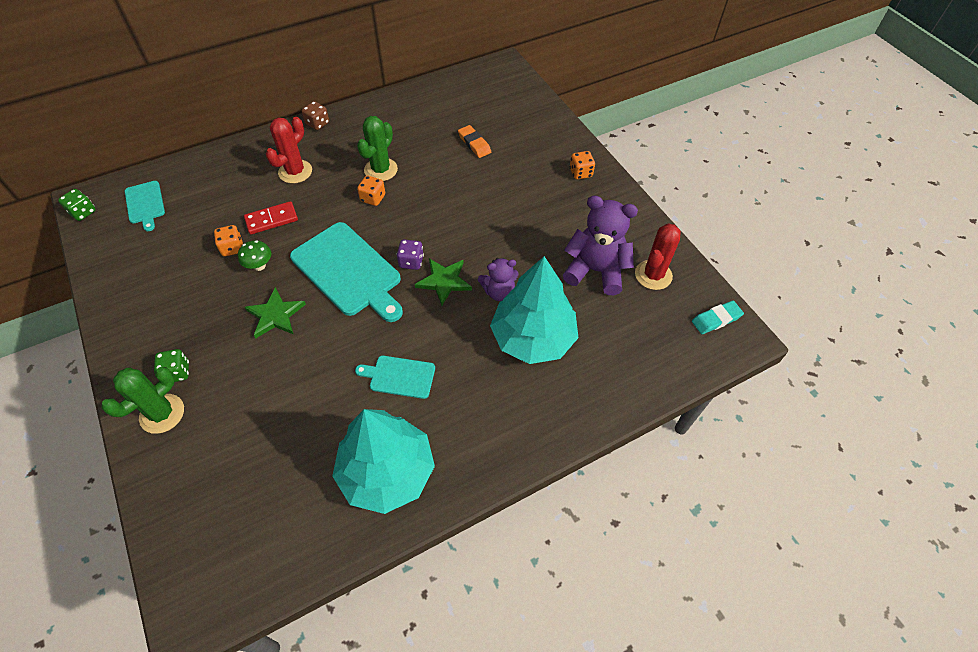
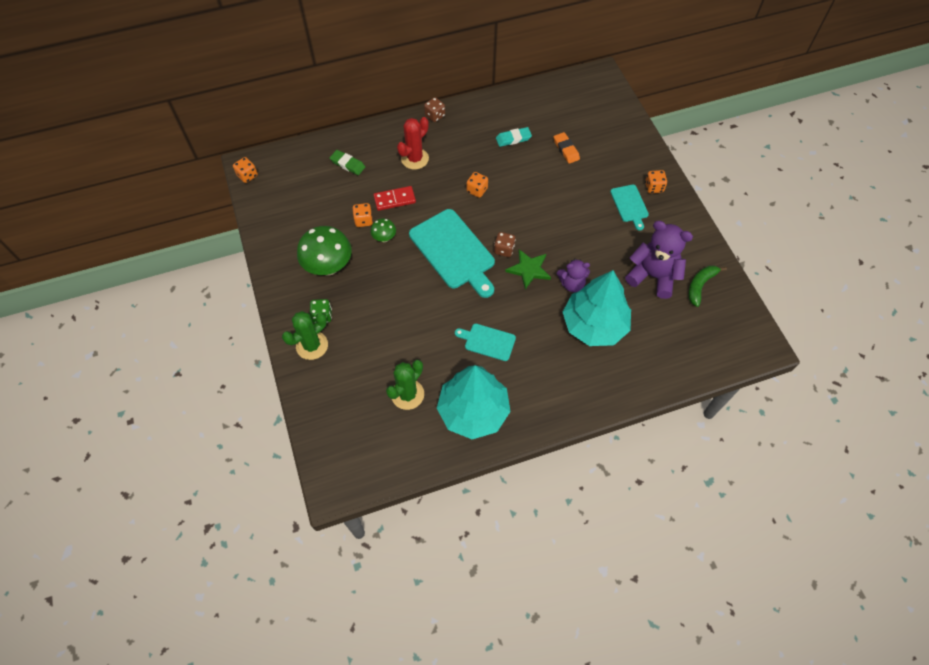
camera: 10 degrees right, 5 degrees up
(83, 212) = (247, 175): green dice -> orange dice
(145, 204) = (295, 174): turquoise cutting board -> turquoise cutting board (630, 205)
(187, 309) = (328, 267): none -> green mushroom
(212, 186) = (347, 164): none -> green eraser
(275, 315) = (396, 280): green star -> none
(381, 170) = (485, 165): green cactus -> green cactus (407, 394)
(411, 262) = (504, 250): purple dice -> brown dice
(653, 275) = (700, 286): red cactus -> green banana
(716, 319) = (745, 329): turquoise eraser -> turquoise eraser (513, 139)

